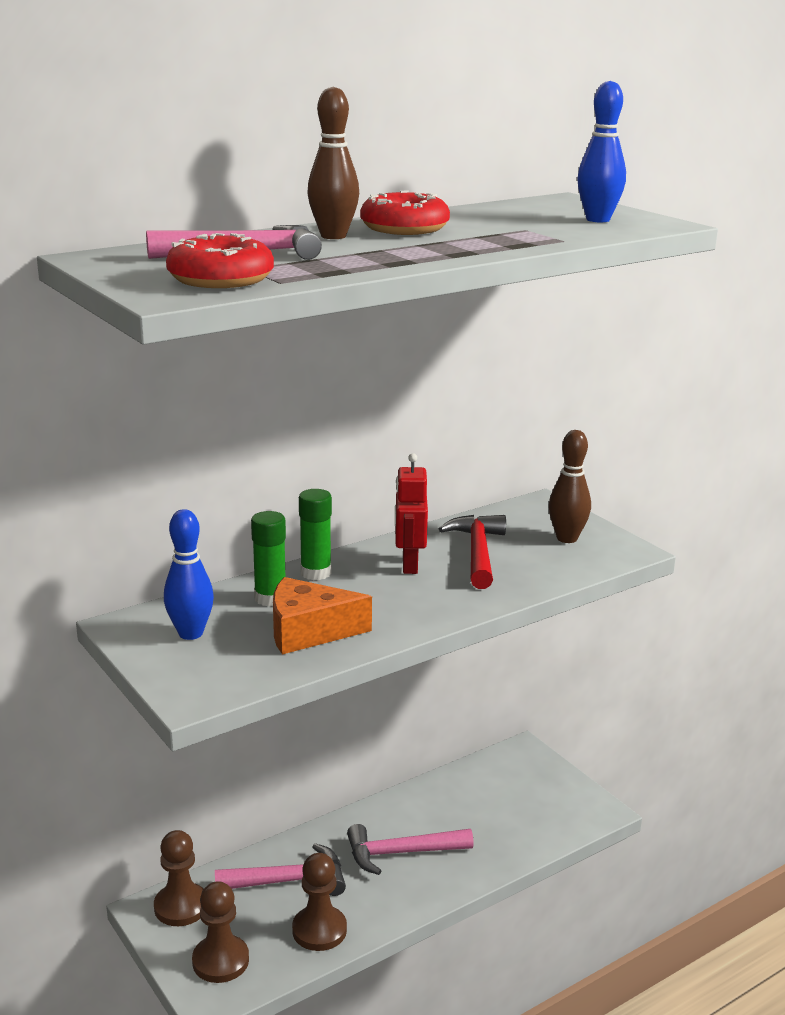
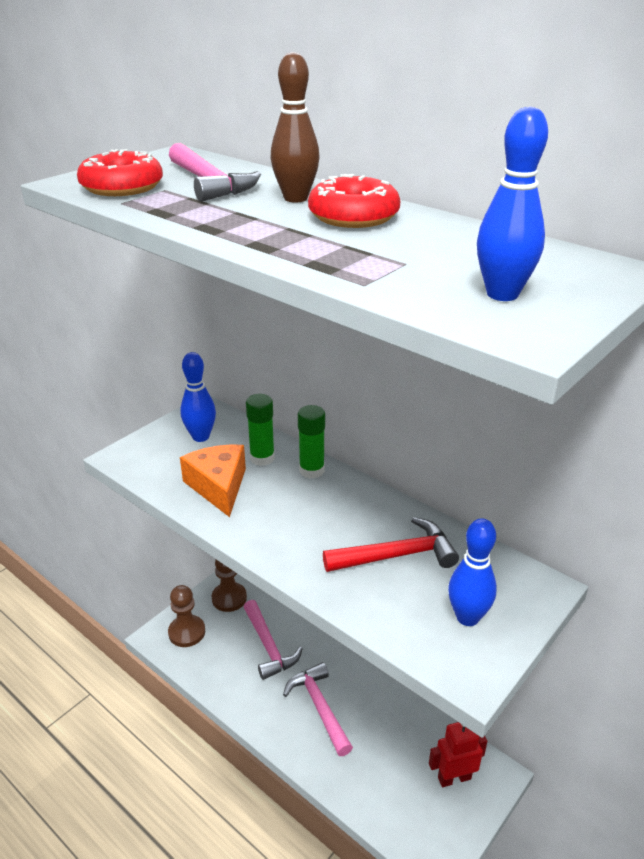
camera: 75 degrees right, 10 degrees up
(319, 930) = (225, 677): brown pawn -> none
(409, 564) = (350, 517): red robot -> red robot (454, 778)
(567, 538) = (467, 617): brown bowling pin -> blue bowling pin

